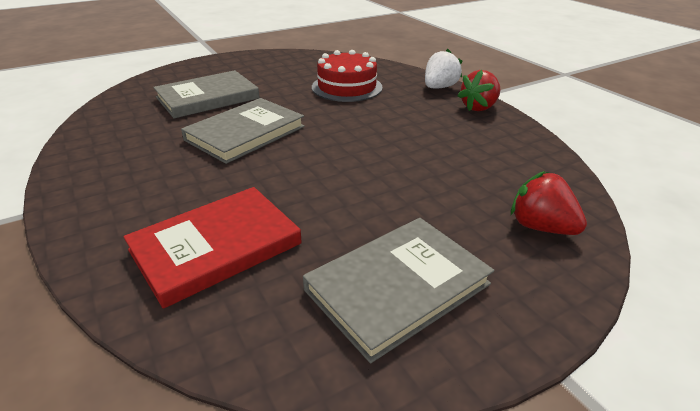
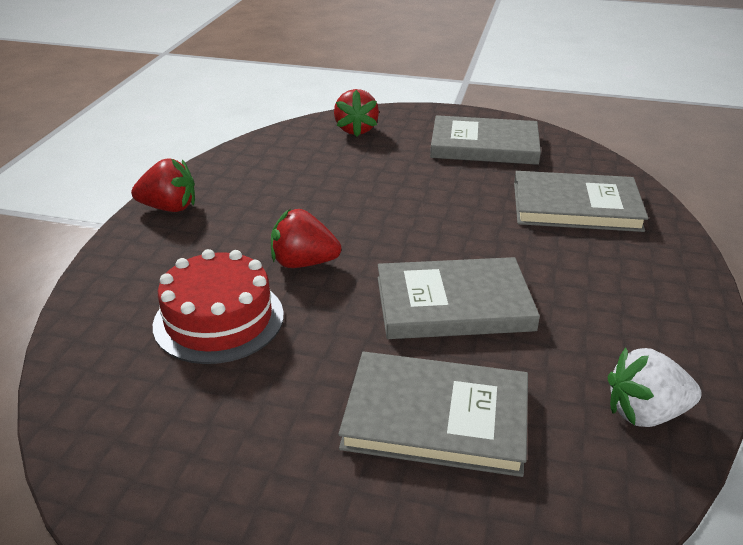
camera: 135 degrees left, 0 degrees up
(216, 247) = (576, 206): red book -> grey book
(355, 117) = (303, 263): none -> red strawberry
(439, 87) = (129, 253): white strawberry -> white strawberry (645, 413)

